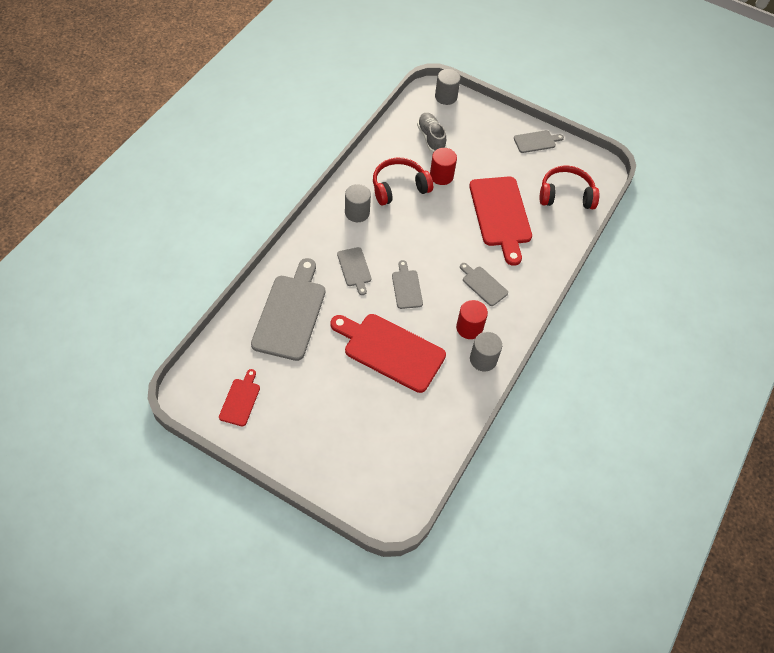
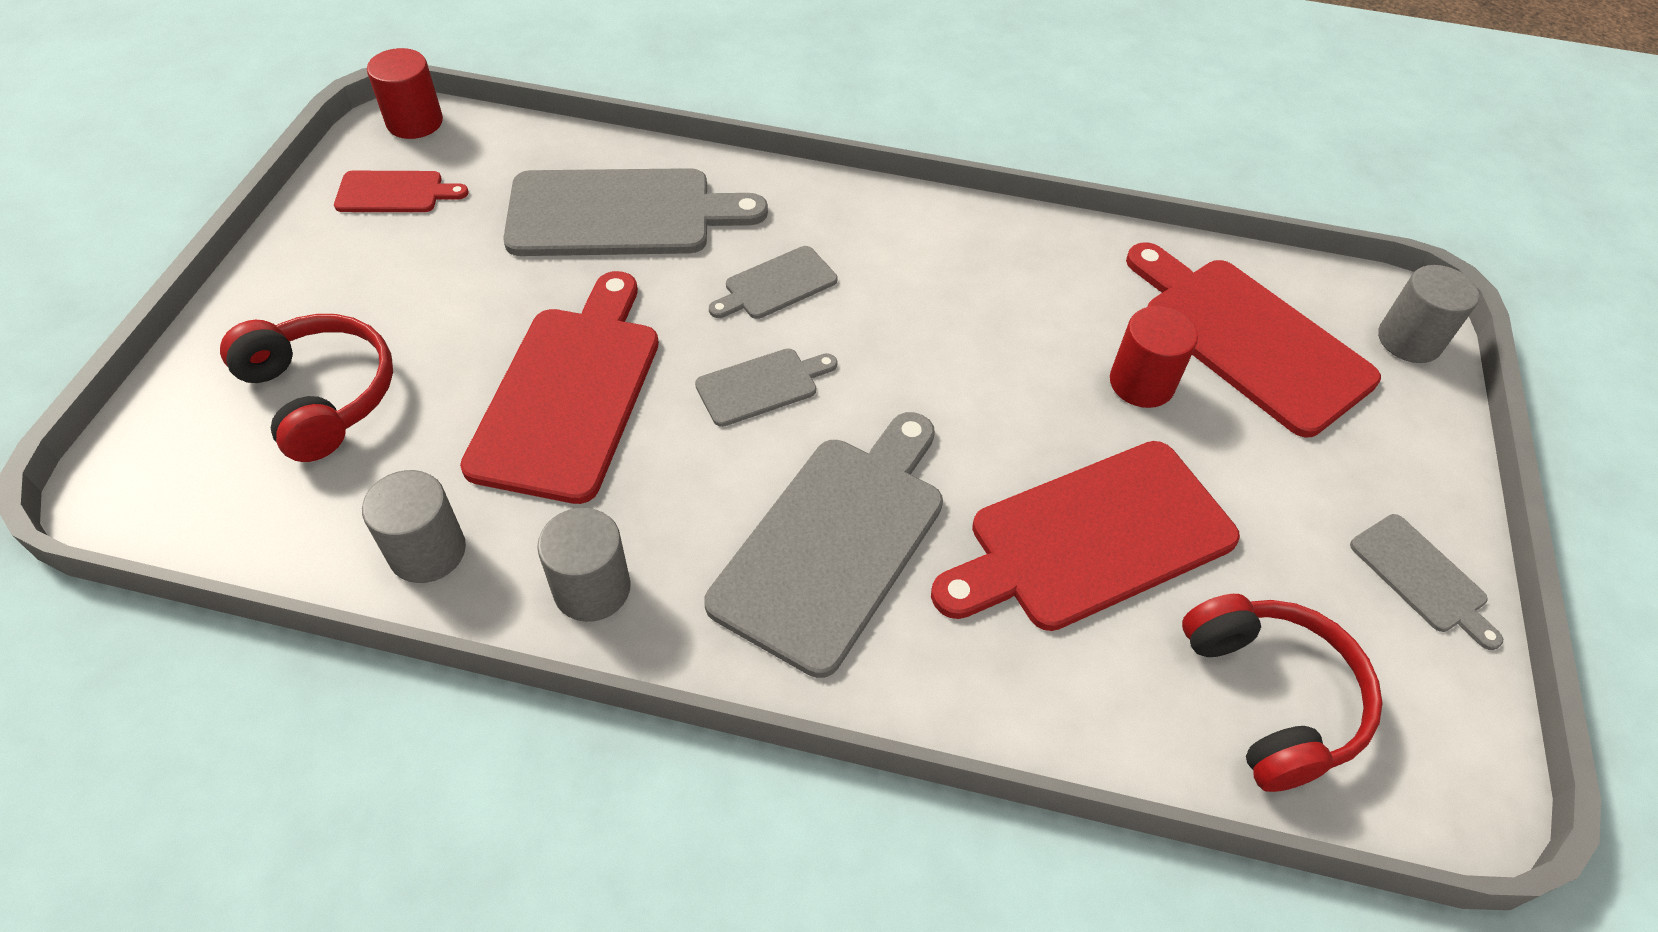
camera: 75 degrees right, 5 degrees down
(357, 212) = (935, 256): grey cylinder -> grey cylinder (427, 551)
(399, 187) = (1053, 311): red headphones -> red headphones (321, 395)
(431, 138) = (1248, 339): grey shoe -> red cutting board
(469, 328) = (684, 538): red cylinder -> red cylinder (415, 122)
(483, 284) = (835, 542): grey cutting board -> grey cutting board, size x2.02

